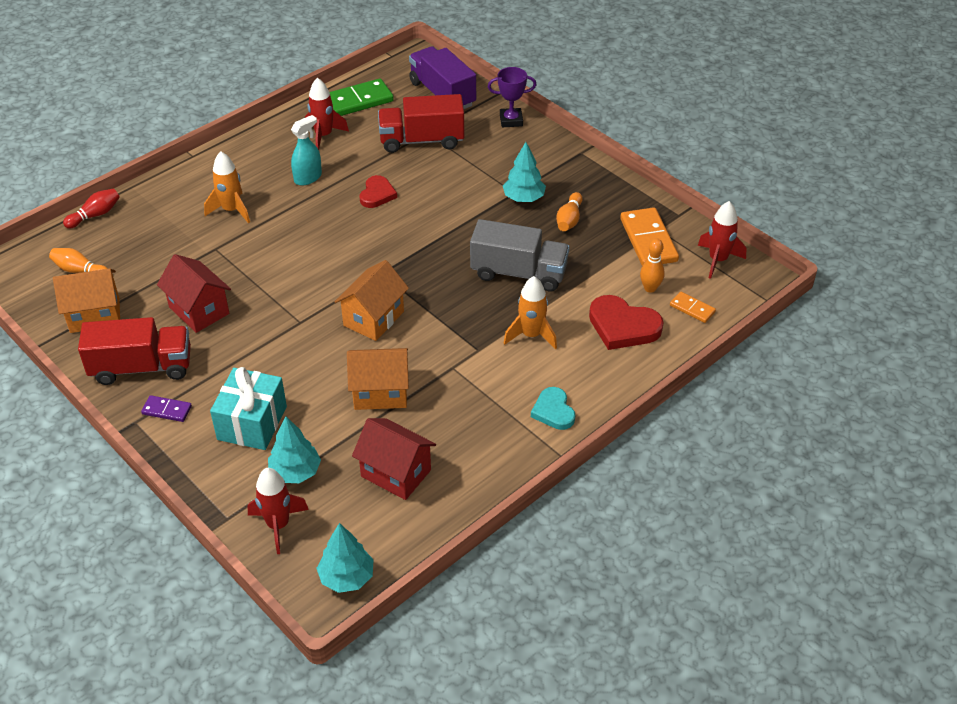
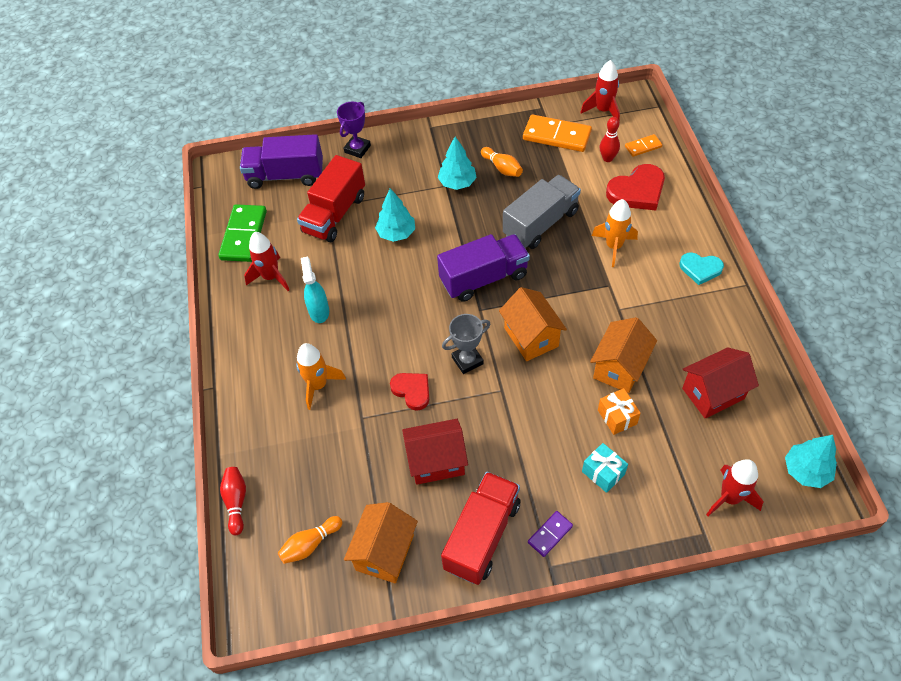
camera: 55 degrees left, 10 degrees up
(252, 423) = (603, 473): turquoise gift -> turquoise gift, size x0.58
(295, 472) = (677, 462): turquoise tree -> turquoise tree (396, 233)
(318, 287) = (467, 360): none -> grey trophy
(321, 411) = (617, 417): none -> orange gift
(377, 194) = (380, 272): red heart -> red heart (412, 391)
(420, 261) = (484, 278): none -> purple truck
(650, 288) = (607, 158): orange bowling pin -> red bowling pin

